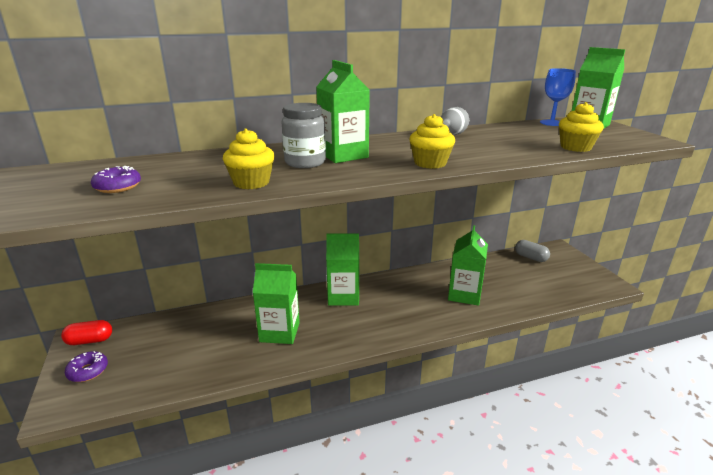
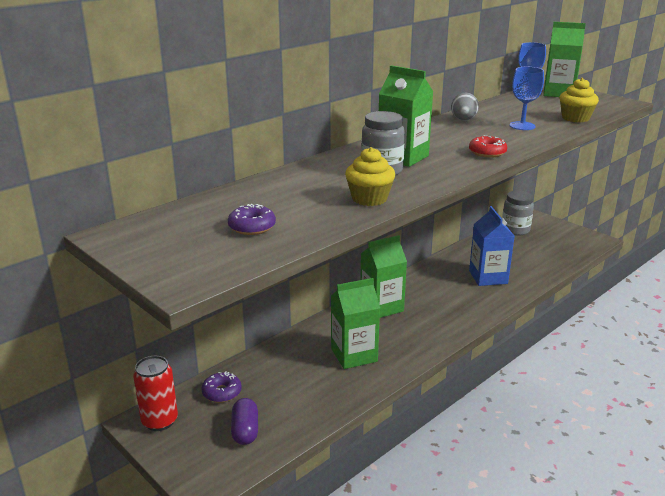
camera: 25 degrees left, 0 degrees up
(88, 371) = (196, 447): purple donut -> purple donut (222, 392)
(90, 341) = (160, 421): red capsule -> red can
(133, 370) = (245, 431): none -> purple capsule
(430, 163) = (487, 153): yellow cupcake -> red donut
(464, 294) = (488, 277): green carton -> blue carton
(505, 146) = (522, 126): none -> blue goblet
(530, 257) = (515, 230): grey capsule -> grey jar

